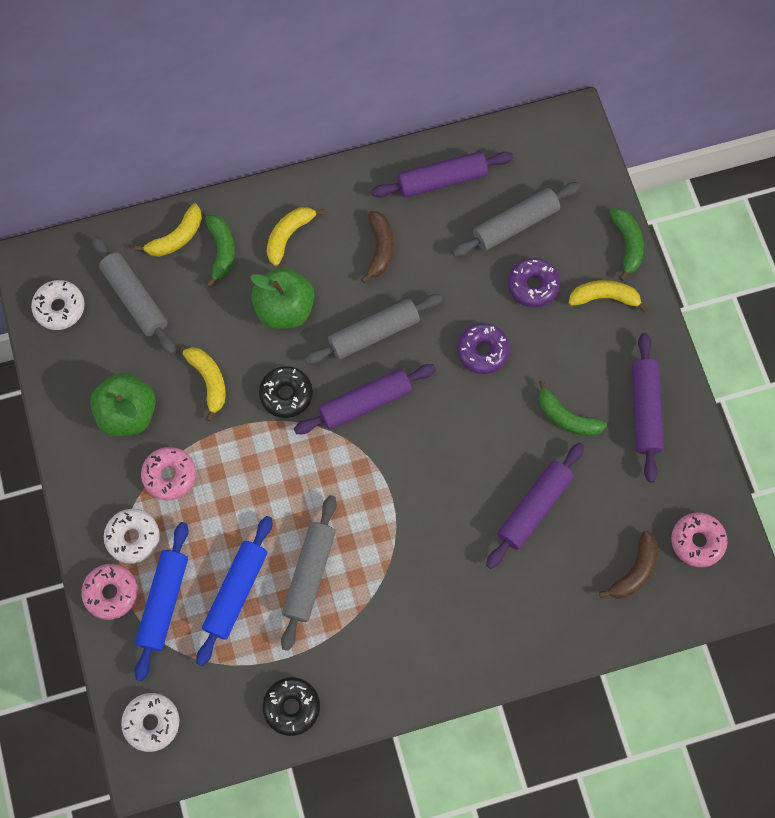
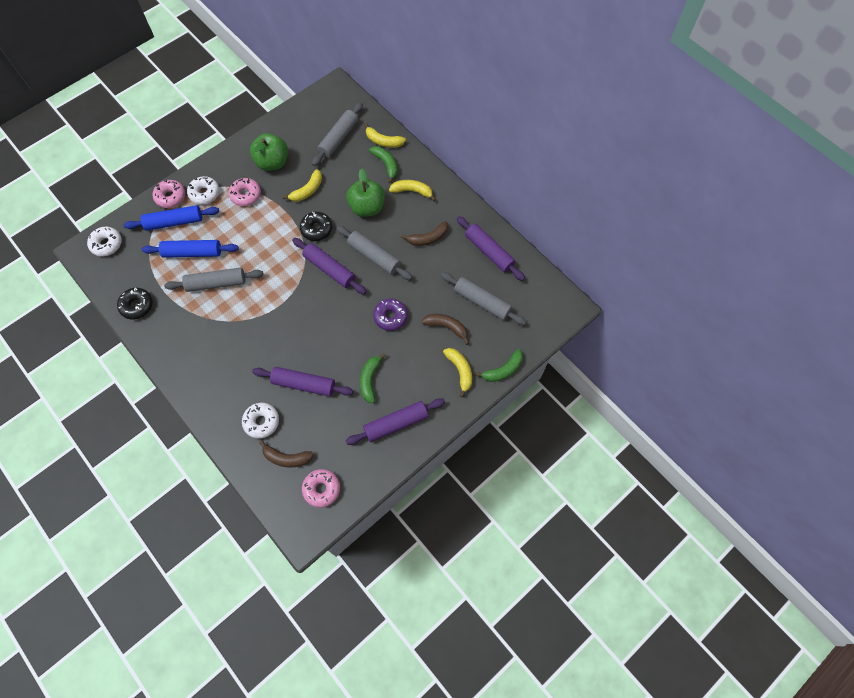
camera: 65 degrees right, 5 degrees down
(60, 308) = (317, 109): white donut -> white donut (261, 422)
(222, 251) = (386, 164): green banana -> green banana turned 90 degrees counterclockwise
(532, 286) = (447, 327): purple donut -> brown banana

